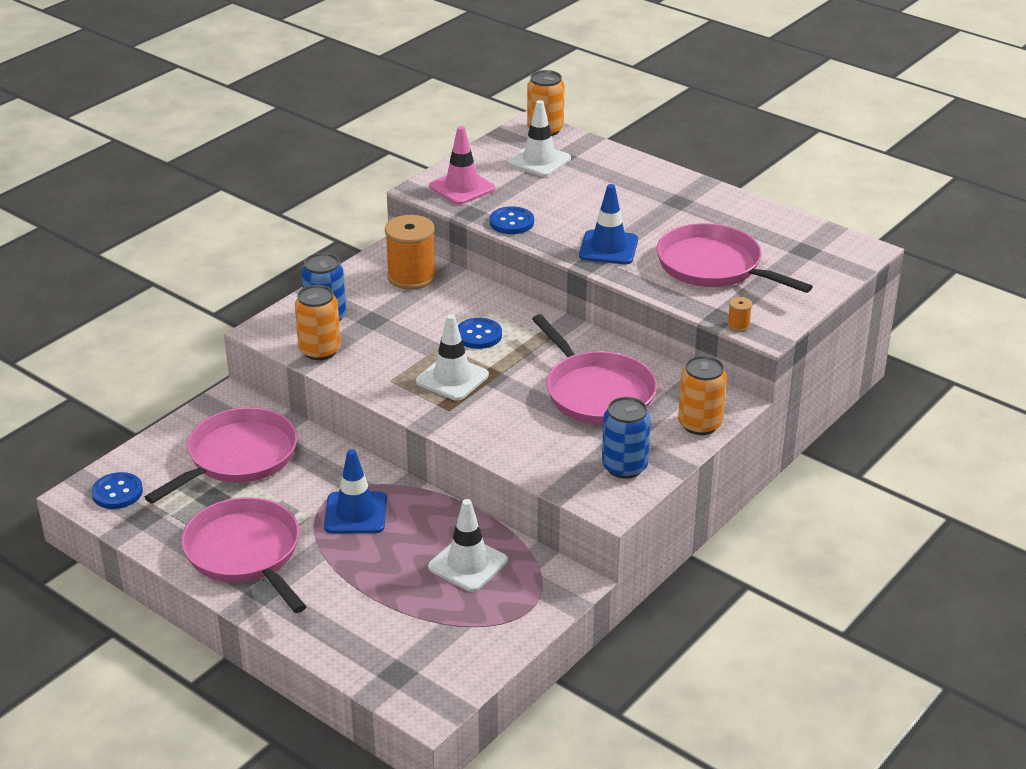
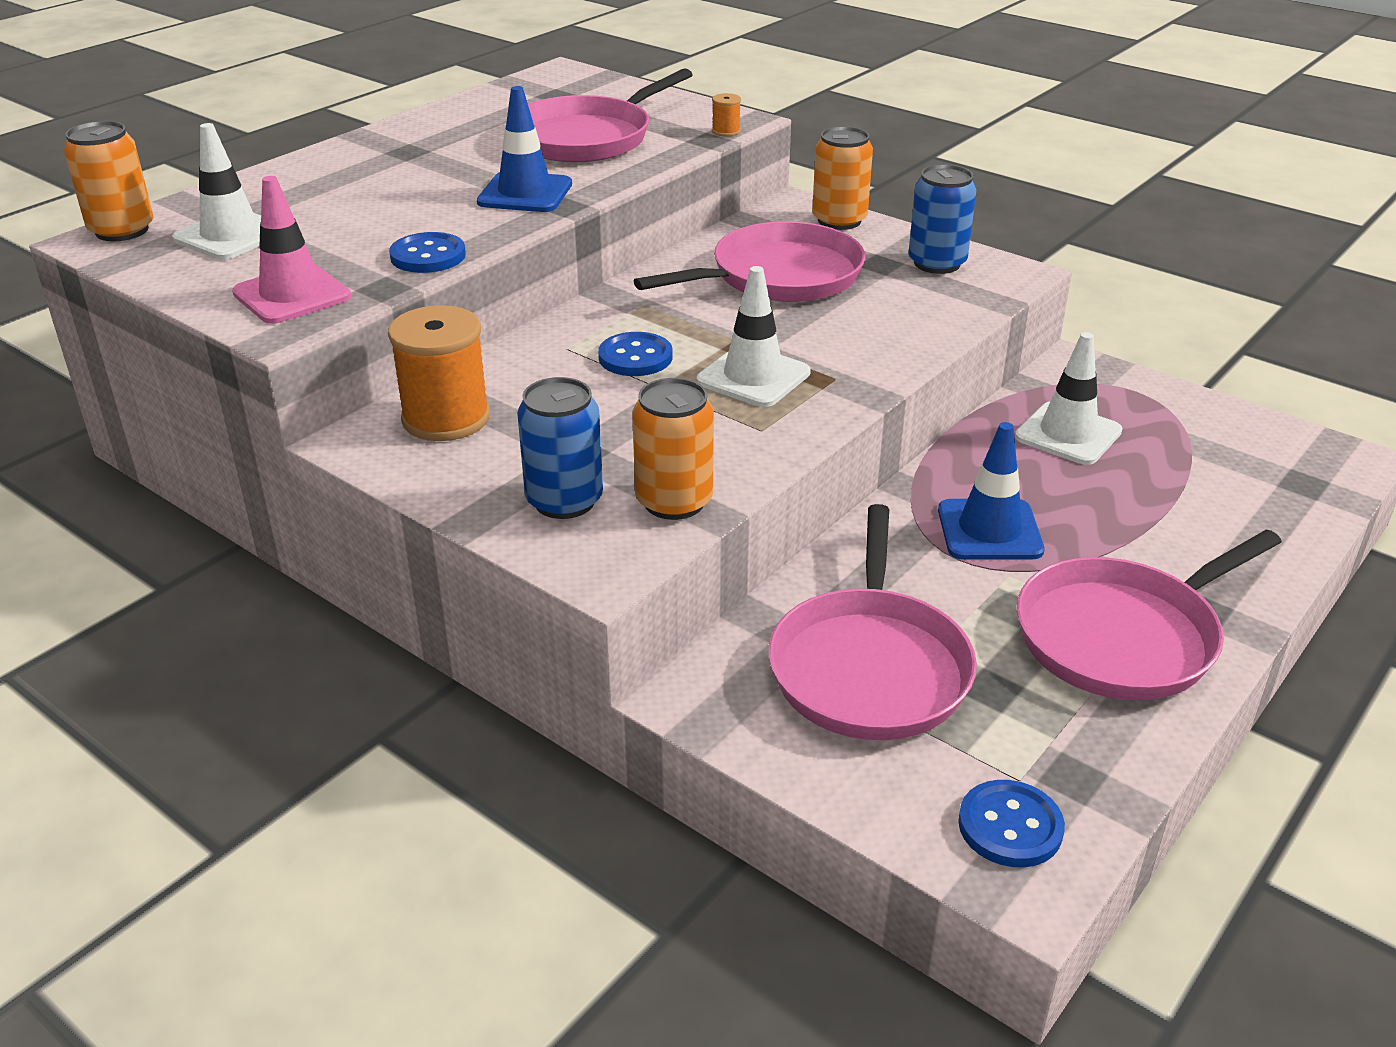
camera: 90 degrees left, 0 degrees up
(238, 457) = (869, 667): pink pan -> pink pan turned 120 degrees counterclockwise

